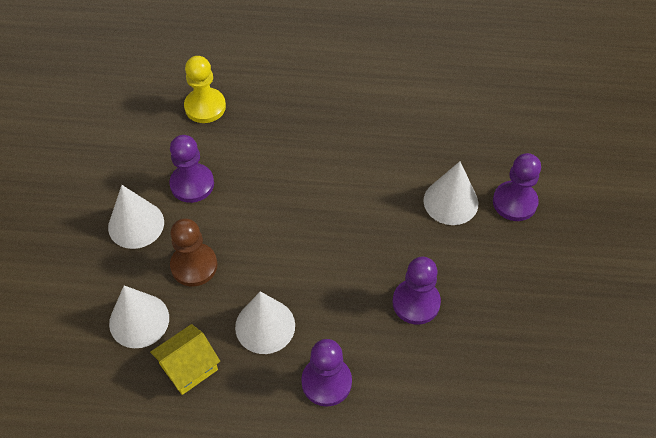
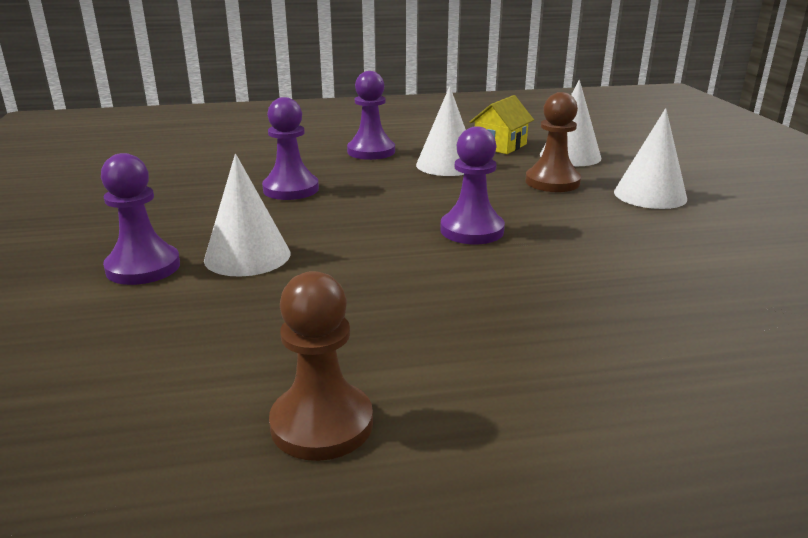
camera: 165 degrees right, 30 degrees down
(192, 184) = (625, 226): purple pawn -> purple pawn (472, 230)
(205, 107) = (710, 296): yellow pawn -> none
(419, 71) = (322, 424): none -> brown pawn

